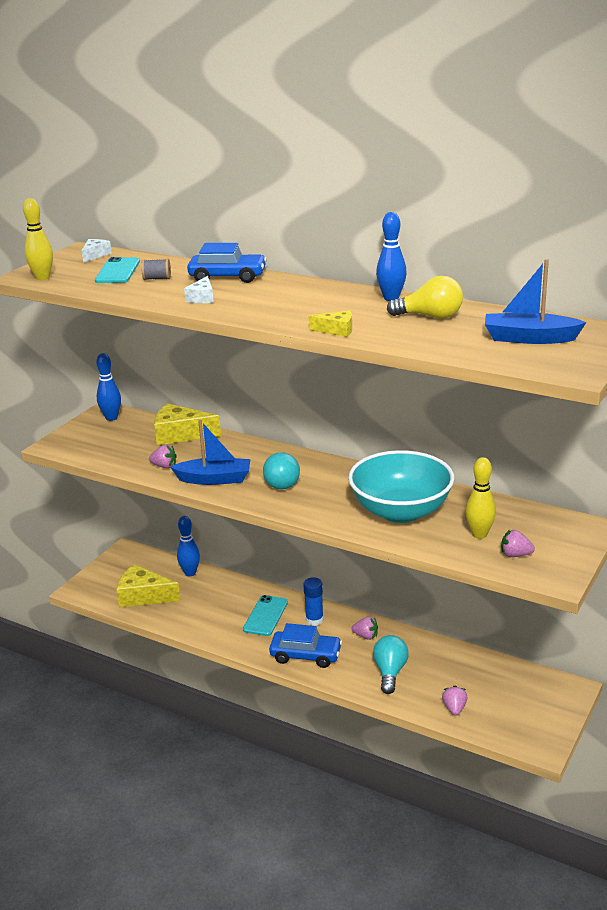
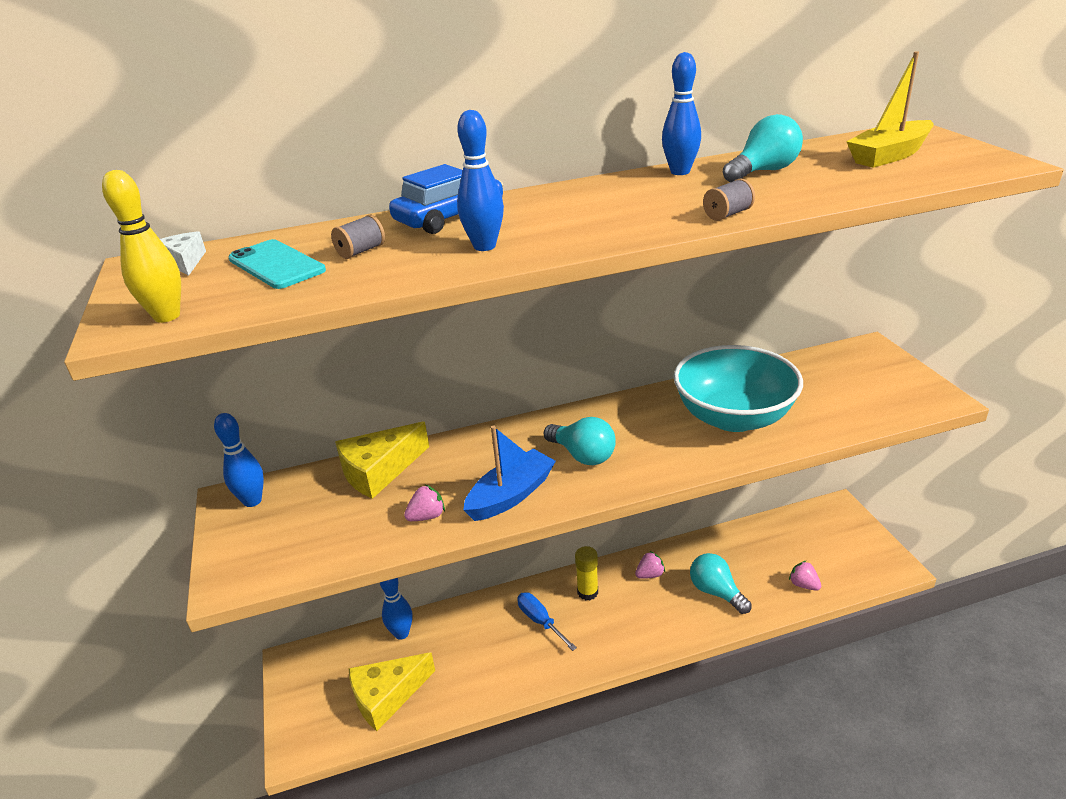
camera: 45 degrees left, 5 degrees up
(202, 298) = (484, 246): white cheese -> blue bowling pin
(265, 616) = (540, 621): turquoise phone -> blue screwdriver
(306, 655) = (632, 631): blue car -> none
(314, 620) = (587, 592): blue glue stick -> yellow glue stick
(336, 330) = (727, 214): yellow cheese -> grey spool
(430, 317) = (763, 171): yellow light bulb -> turquoise light bulb
(479, 534) = (825, 399): yellow bowling pin -> none
(515, 555) = (880, 399): pink strawberry -> none
(529, 338) = (889, 156): blue boat -> yellow boat

